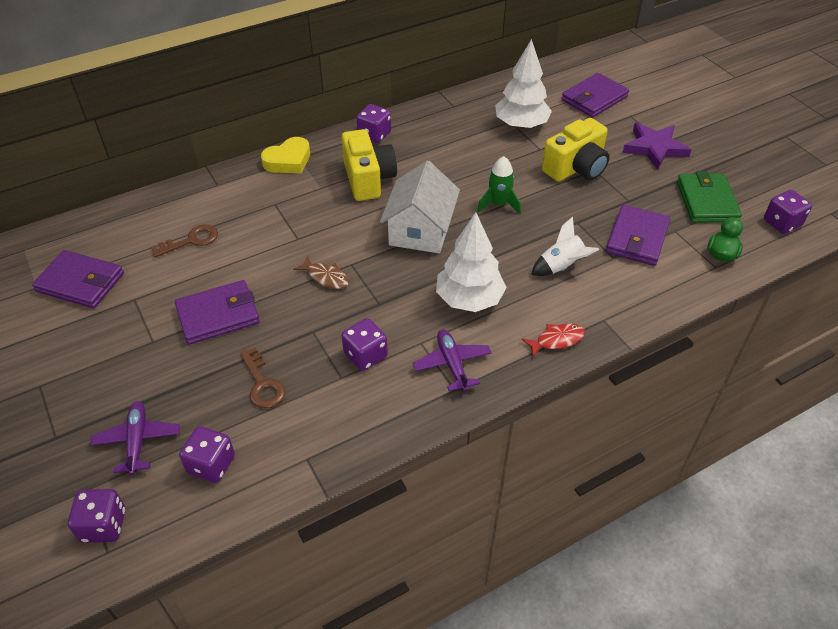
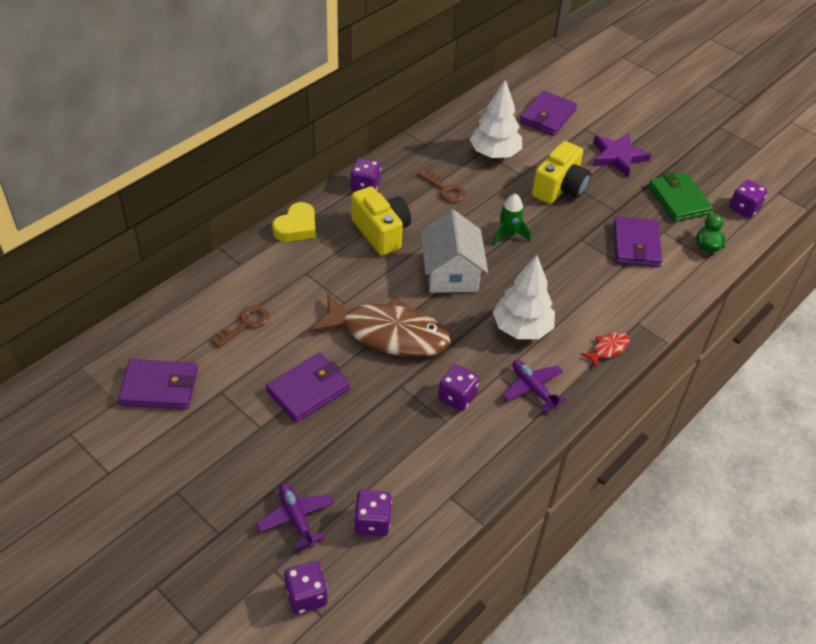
camera: 20 degrees left, 0 degrees up
(262, 384) = (381, 442): brown key -> brown key (445, 189)
(326, 277) = (388, 334): brown fish -> brown fish, size x2.46
(561, 266) = (585, 282): white rocket -> none

